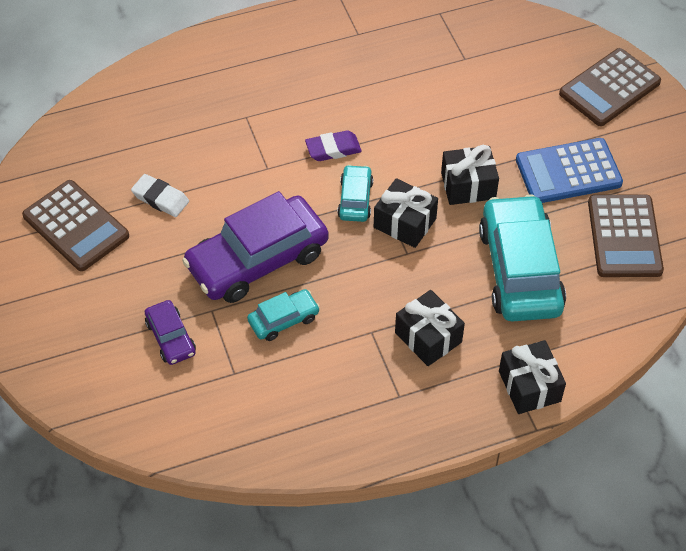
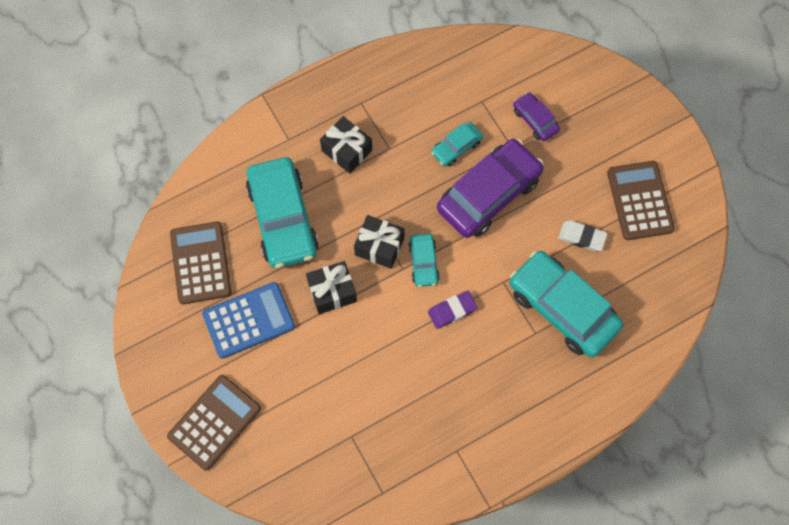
camera: 170 degrees right, 15 degrees up
(76, 226) = (639, 201): brown calculator -> brown calculator turned 45 degrees clockwise
(208, 134) = (563, 308): none -> turquoise car
(529, 386) = (269, 124): black gift -> none

